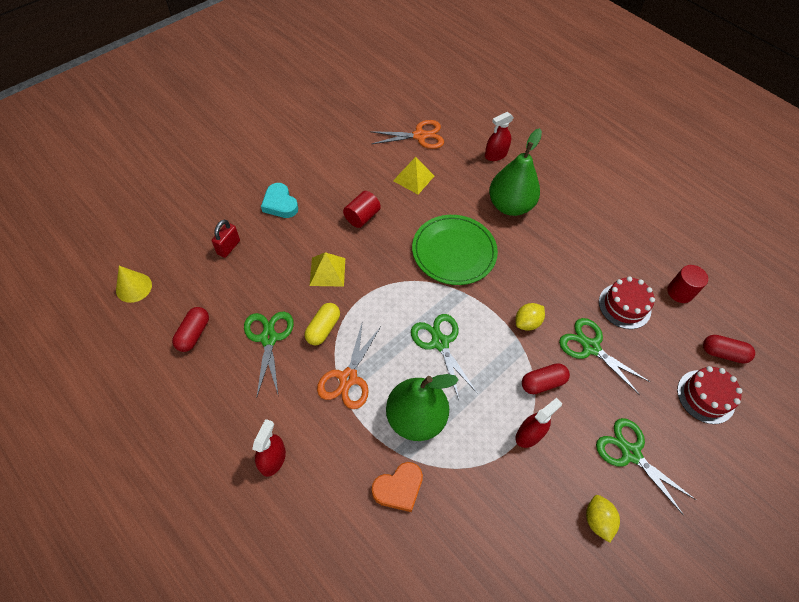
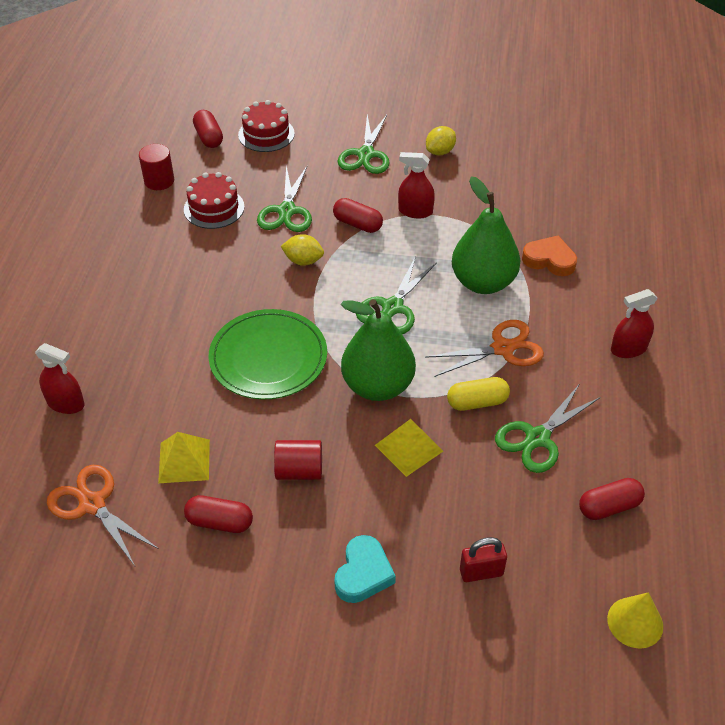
camera: 125 degrees left, 10 degrees down
(363, 171) = (219, 522): none -> red capsule
(510, 206) = (150, 346): green pear -> green pear (377, 386)

